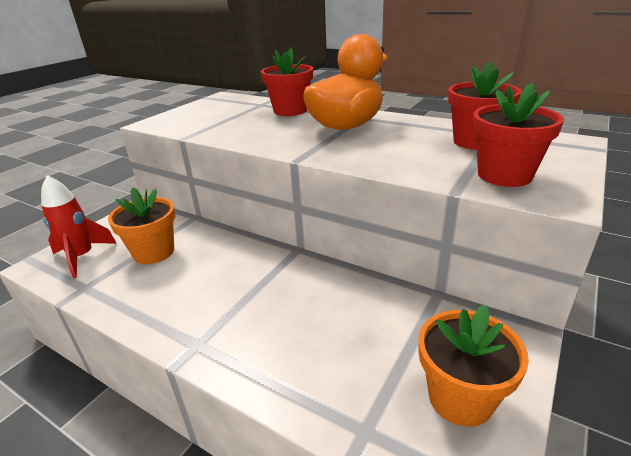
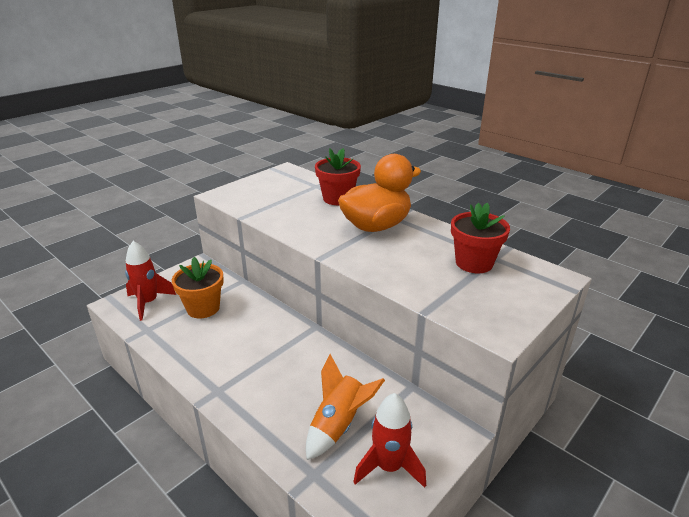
camera: 10 degrees right, 0 degrees up
(371, 356) = (338, 425): none -> orange rocket
(460, 397) = (389, 467): orange flower pot -> red rocket
(504, 175) = (473, 303): red flower pot -> none

